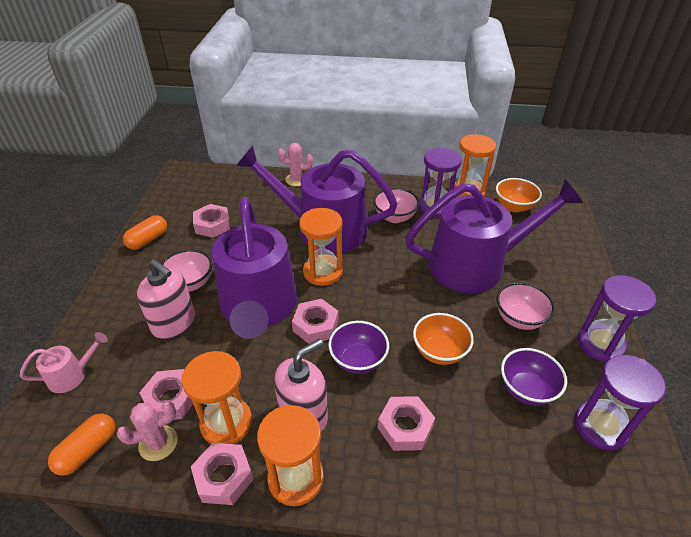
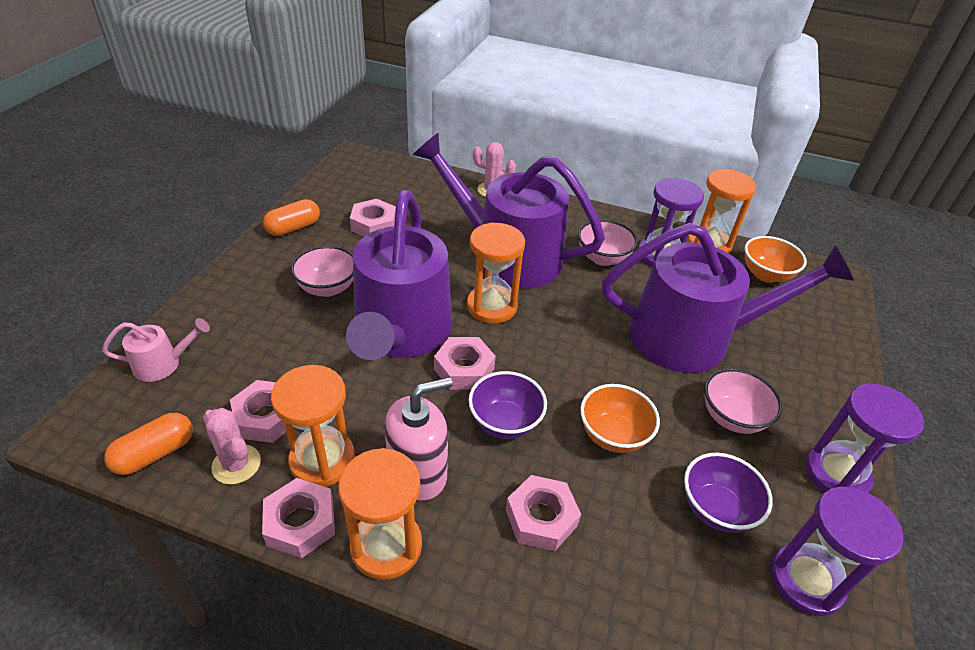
camera: 10 degrees right, 0 degrees up
(158, 443) = (236, 464): pink cactus -> pink cactus turned 60 degrees clockwise
(174, 323) = (295, 330): pink soap dispenser -> none

